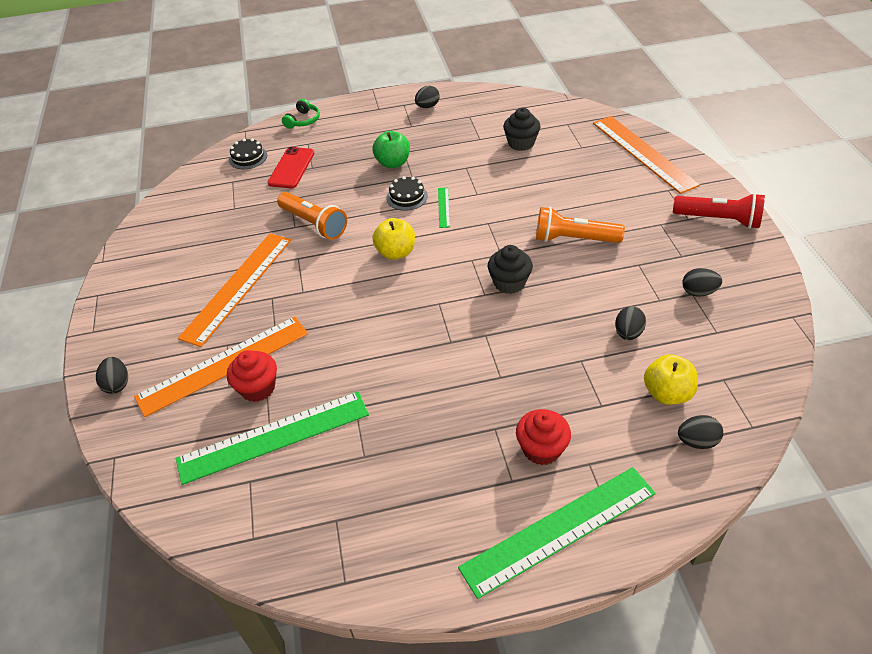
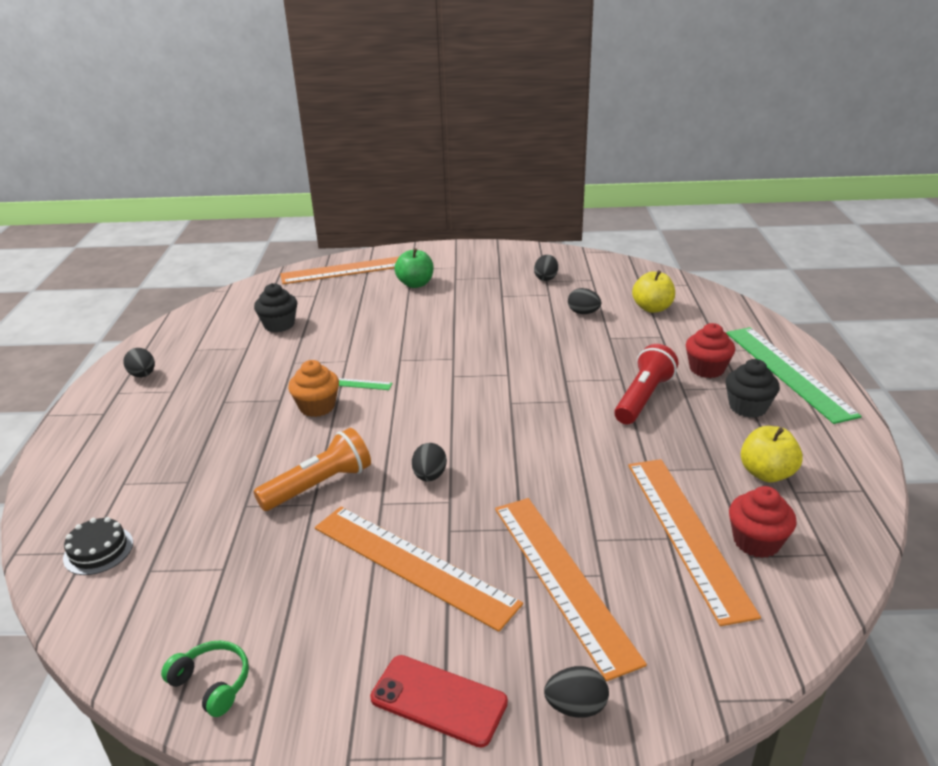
camera: 80 degrees left, 15 degrees down
(258, 388) = (609, 546): red cupcake -> red cupcake (756, 541)
(274, 437) = (687, 534): green ruler -> orange ruler
(291, 168) = (171, 502): red phone -> red phone (438, 700)
(303, 120) = (56, 485): green headphones -> green headphones (212, 683)
(393, 163) = (240, 411): green apple -> green apple (415, 284)
(396, 252) = (414, 423): yellow apple -> yellow apple (766, 473)
(407, 197) = (317, 407): black cake -> orange cupcake
(509, 283) = (497, 359): black cupcake -> black cupcake (747, 407)
(574, 239) = (452, 318): orange flashlight -> none
(697, 441) = (700, 305): black egg -> black egg (429, 476)
(718, 220) = (464, 256): red flashlight -> red flashlight (643, 398)

